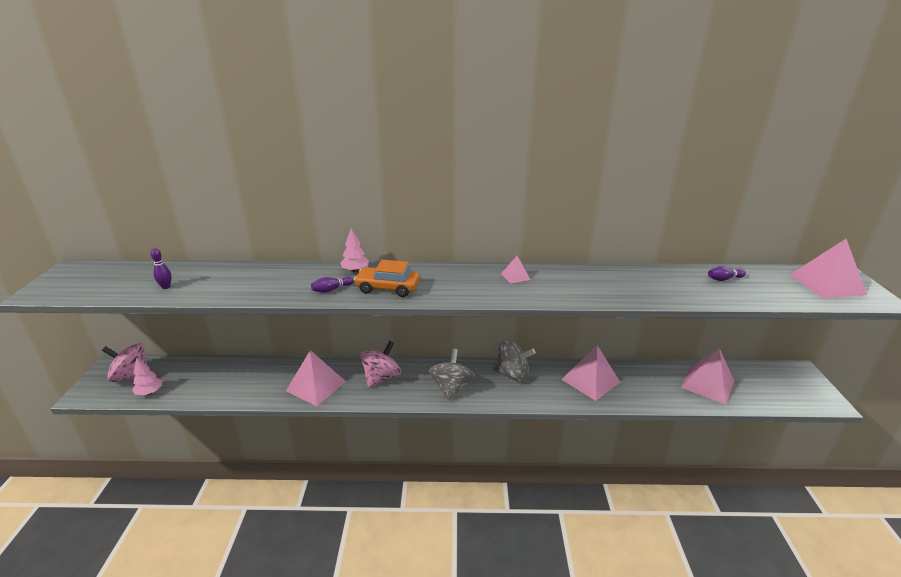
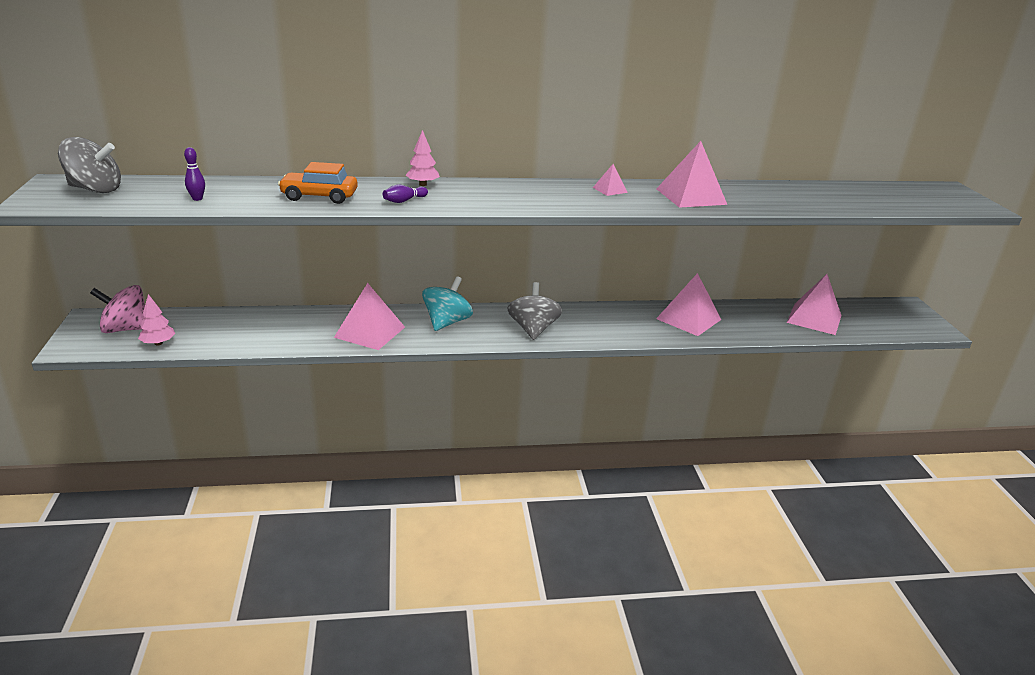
camera: 10 degrees left, 0 degrees up
(381, 377) = (447, 322): pink spinning top -> turquoise spinning top
(387, 288) = (469, 199): orange car -> orange car (319, 196)
(512, 374) = (599, 315): grey spinning top -> grey spinning top (95, 189)
(724, 279) = (832, 192): purple bowling pin -> none
(826, 284) = (934, 196): pink pyramid -> pink pyramid (691, 196)

